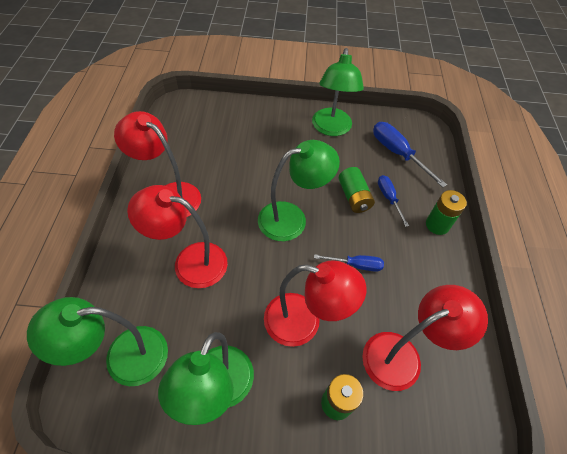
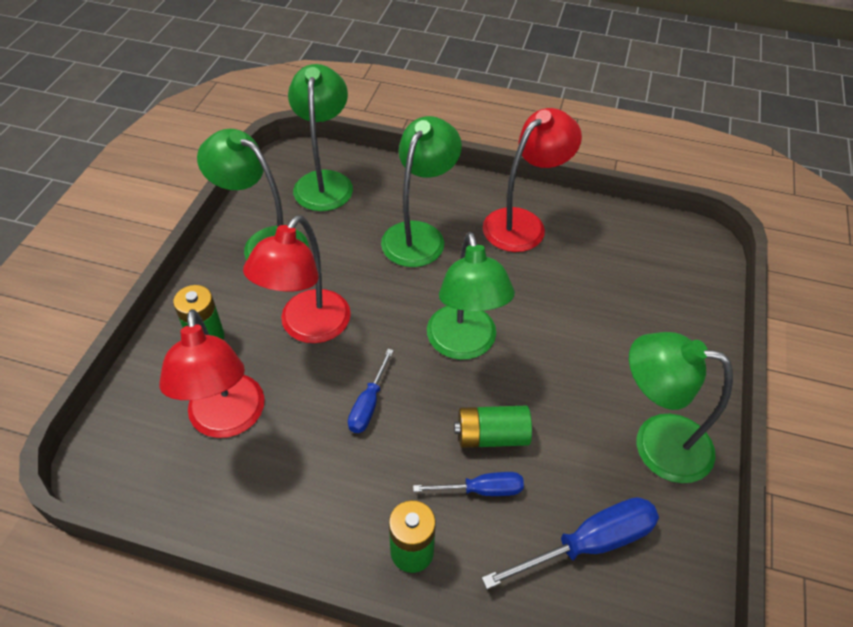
camera: 105 degrees right, 5 degrees down
(190, 262) = (419, 235): red lamp -> green lamp

